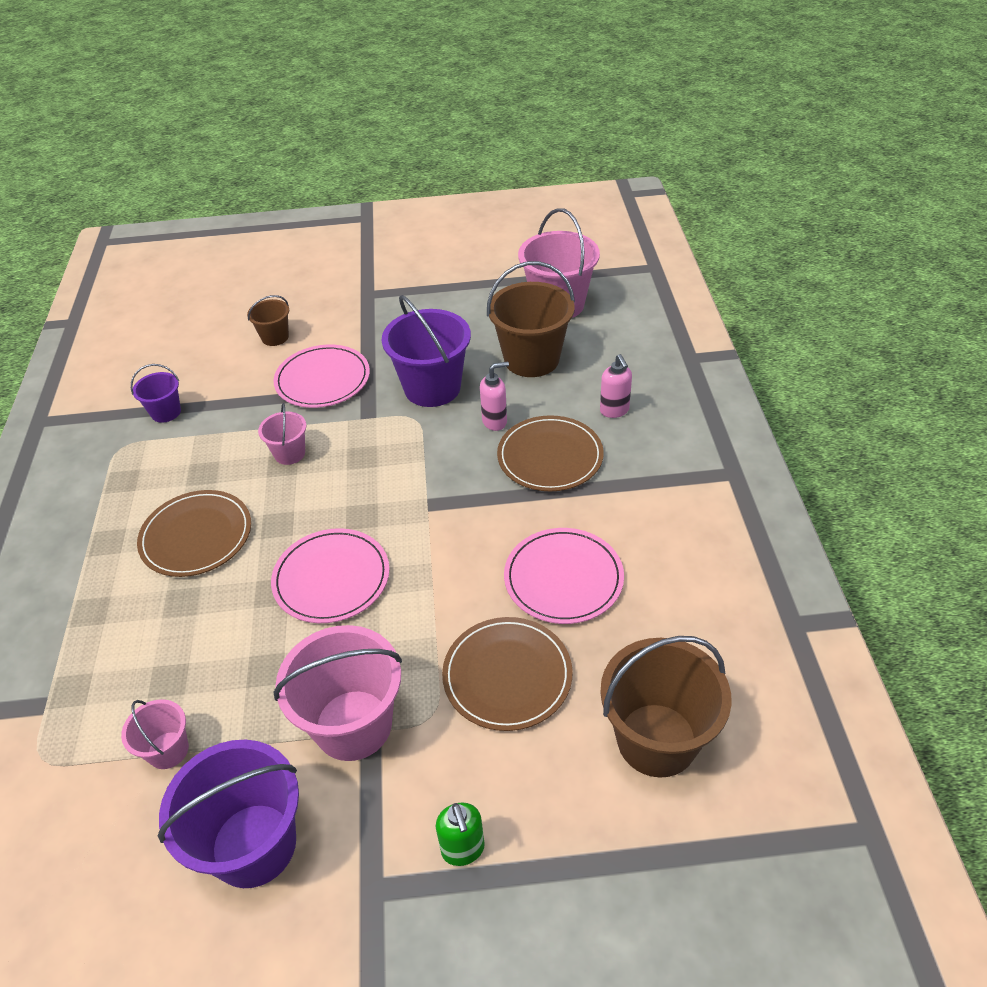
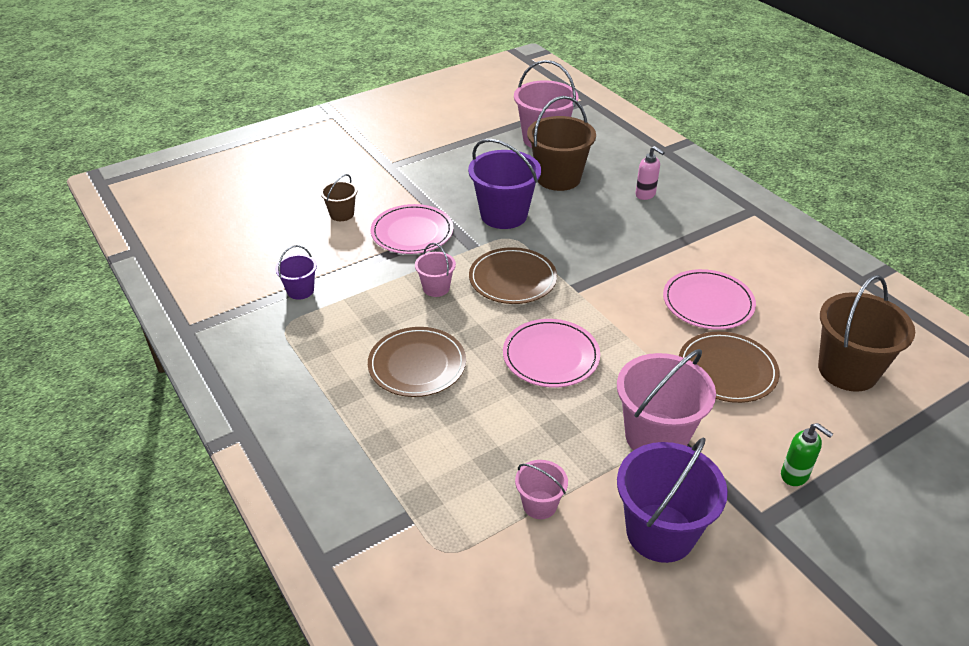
camera: 30 degrees left, 5 degrees down
(495, 421) = (570, 224): pink soap dispenser -> none
(550, 456) = (629, 234): brown plate -> brown plate (512, 279)

